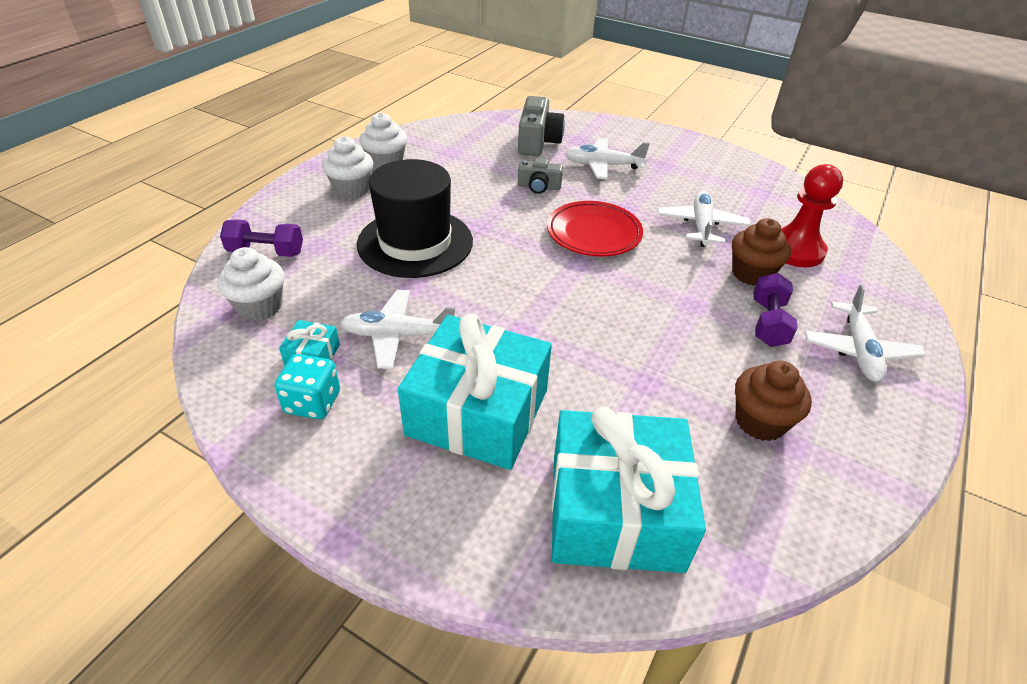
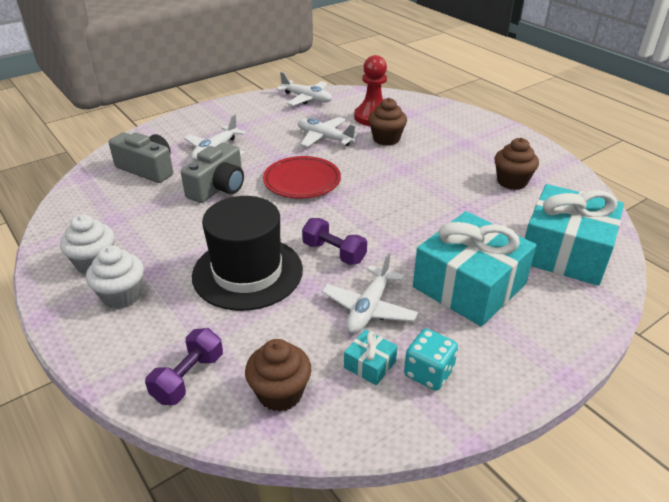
camera: 65 degrees left, 5 degrees down
(260, 307) = (280, 393): white cupcake -> brown cupcake
(539, 187) = (218, 188): grey camera -> grey camera, size x1.66
(768, 323) = (434, 150): purple dumbbell -> purple dumbbell (334, 252)
(858, 350) = (469, 133): white plane -> white plane (306, 98)

